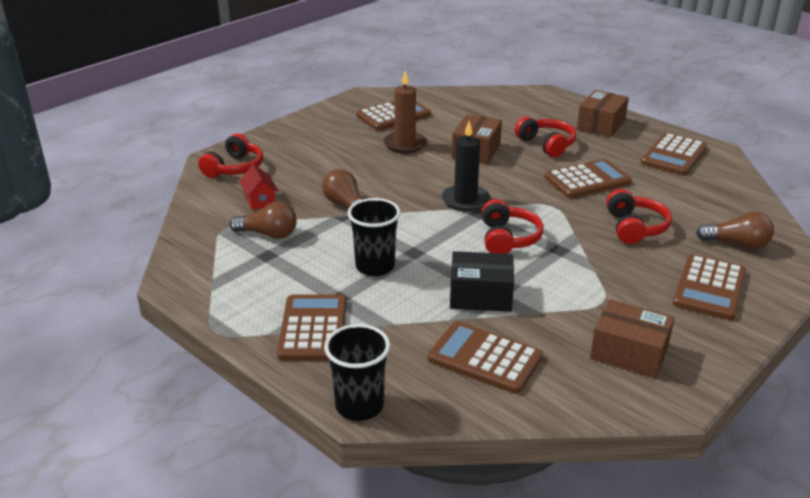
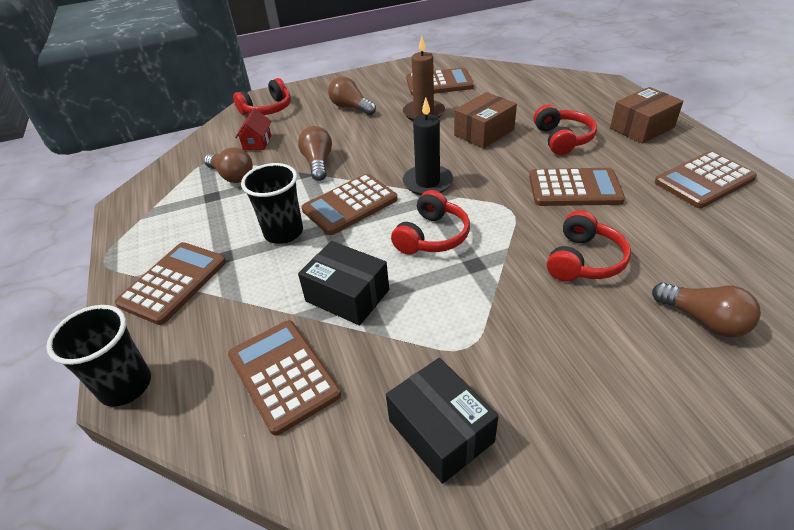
camera: 30 degrees right, 10 degrees up
(326, 151) = (351, 107): none -> brown light bulb
(629, 353) = (441, 431): brown box -> black box
(709, 288) = (617, 373): brown calculator -> brown calculator (350, 205)

